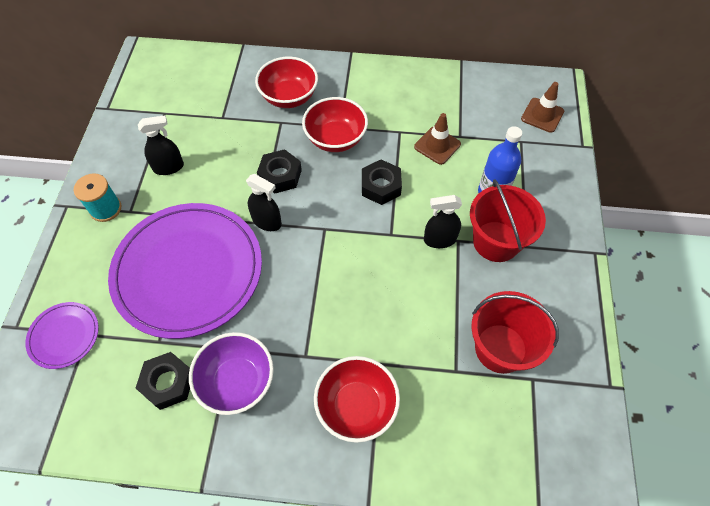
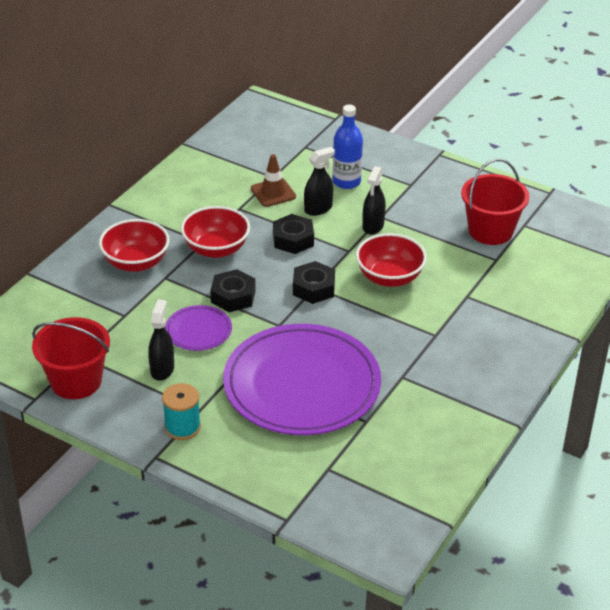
camera: 65 degrees left, 20 degrees down
(64, 336) = (319, 485): purple plate -> purple plate (198, 330)
(168, 383) = (411, 424): black nut -> black nut (313, 288)
(237, 381) = (435, 381): purple bowl -> none
(267, 221) = (281, 319): black spray bottle -> black spray bottle (318, 209)
(356, 406) = (495, 320): red bowl -> red bowl (389, 277)
(496, 241) = (395, 197): red bucket -> red bucket (76, 381)
(542, 115) = (286, 125): brown traffic cone -> none

